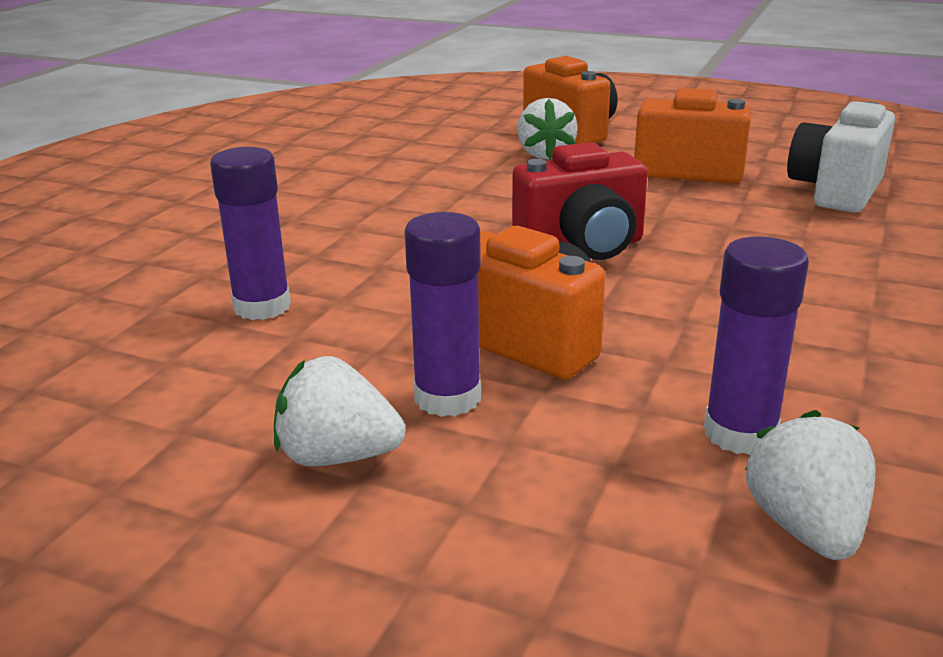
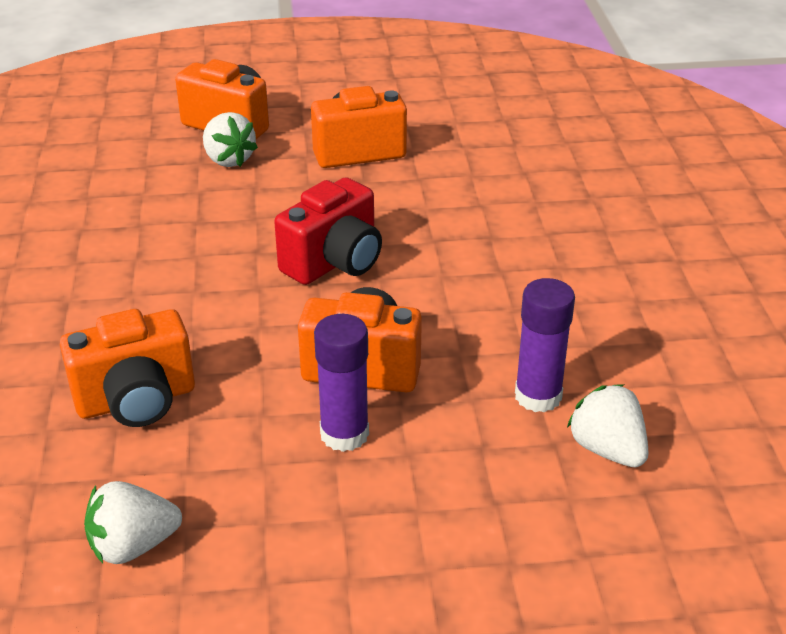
camera: 30 degrees left, 10 degrees up
(262, 306) = (136, 400): purple glue stick -> orange camera
(337, 456) = (311, 506): white strawberry -> white strawberry (133, 545)
(836, 191) = (477, 148): white camera -> none

